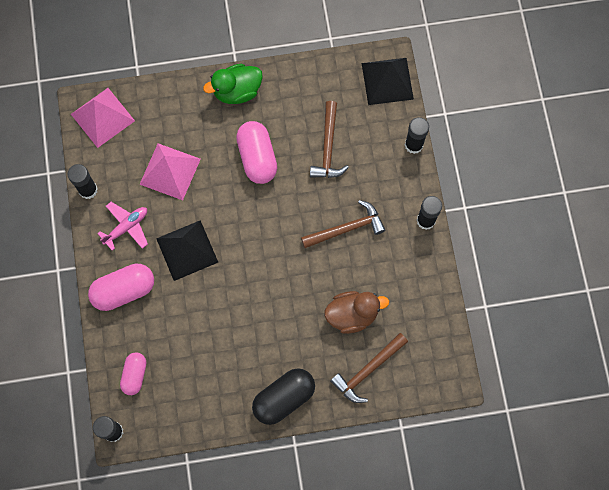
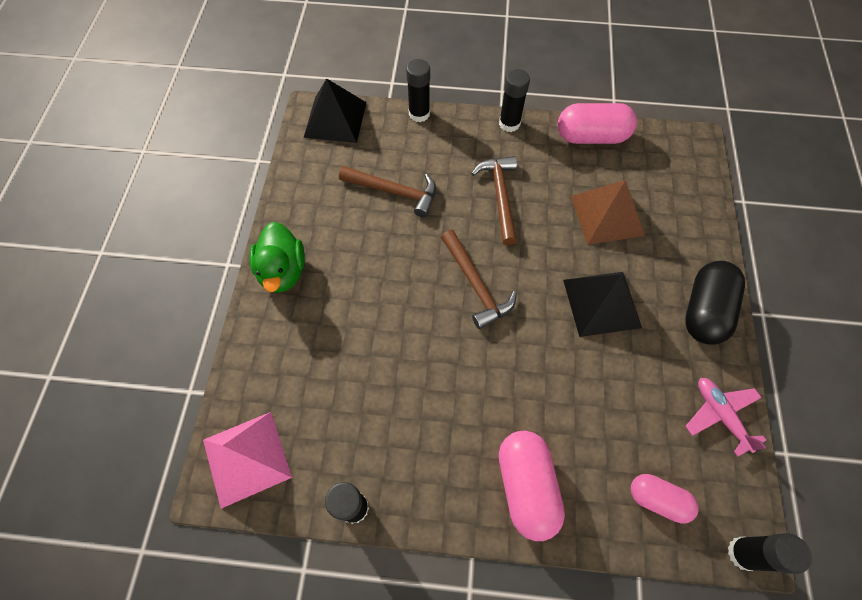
camera: 75 degrees left, 10 degrees down
(126, 227) = (429, 461): pink plane -> pink plane (720, 415)
(170, 171) = (364, 380): pink pyramid -> none
(187, 250) = (484, 383): black pyramid -> black pyramid (601, 303)
(257, 158) = (381, 269): pink capsule -> pink capsule (591, 137)
(284, 398) = (704, 311): black capsule -> black capsule turned 45 degrees clockwise
(352, 314) = (607, 215): brown duck -> brown pyramid
(367, 370) = (676, 216): brown hammer -> brown hammer (476, 285)

